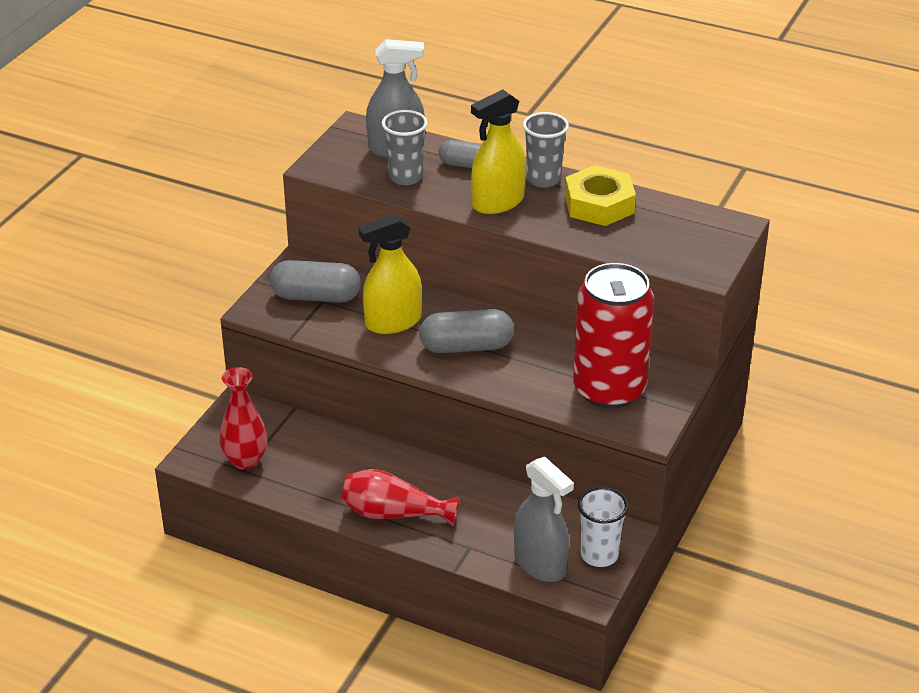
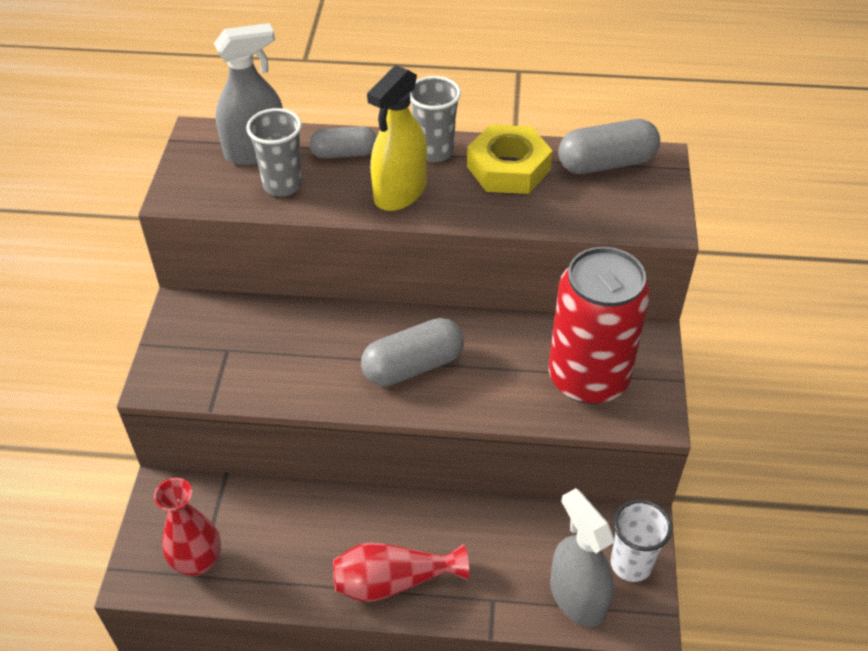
camera: 20 degrees left, 10 degrees up
(316, 296) = (218, 346): grey capsule -> grey capsule (606, 163)
(393, 322) = (318, 357): yellow spray bottle -> none
(540, 564) = (577, 597): grey spray bottle -> grey spray bottle turned 150 degrees counterclockwise

